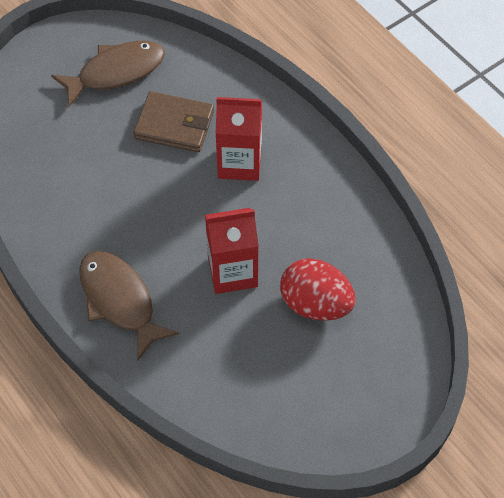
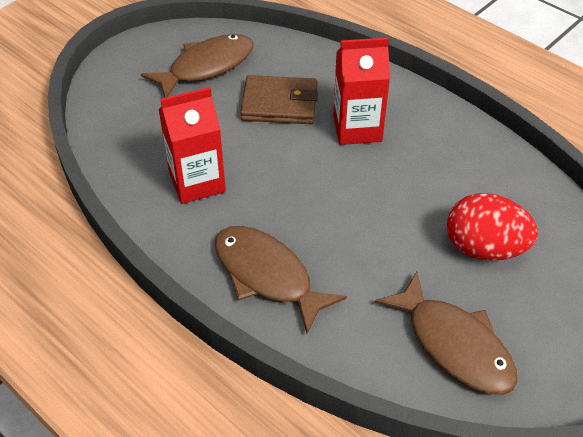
camera: 10 degrees left, 10 degrees down
(232, 272) = (383, 229): red carton -> red carton (197, 182)
(259, 389) = (454, 345): none -> brown fish

